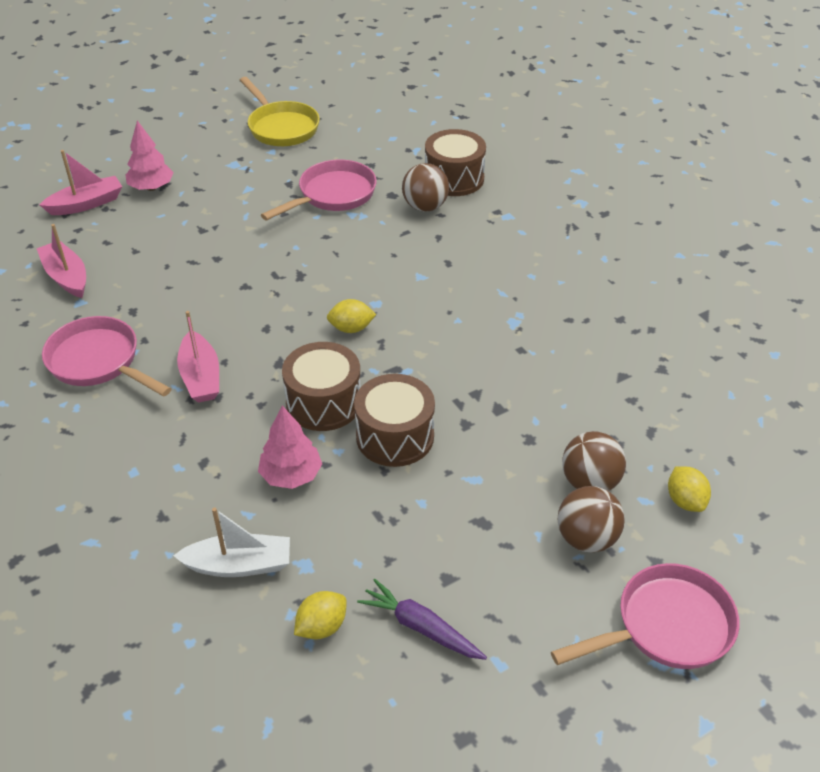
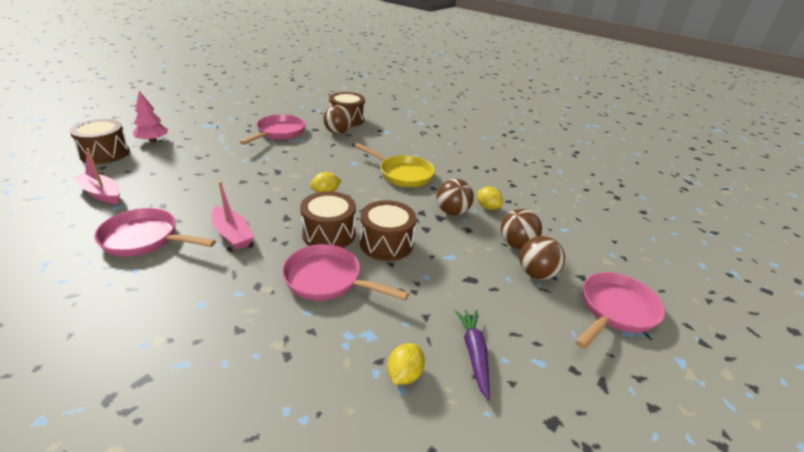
camera: 25 degrees left, 10 degrees down
(86, 204) = (105, 153): pink boat -> brown drum
(239, 565) = (318, 348): white boat -> none
(281, 127) = (231, 107): yellow pan -> yellow pan (402, 174)
(291, 475) = (328, 280): pink tree -> pink pan
(421, 627) = (474, 354): purple carrot -> purple carrot turned 75 degrees clockwise
(524, 402) = (452, 212): none -> brown ball
(685, 501) = (572, 243): yellow lemon -> yellow lemon (487, 207)

